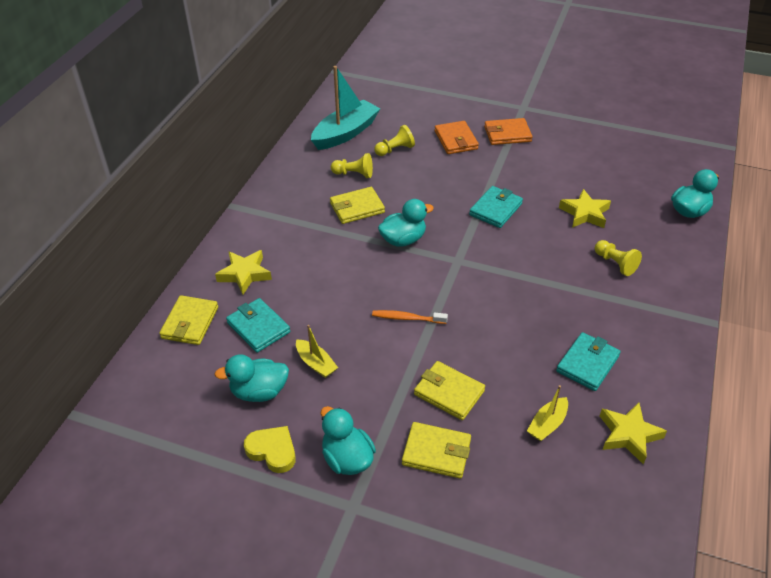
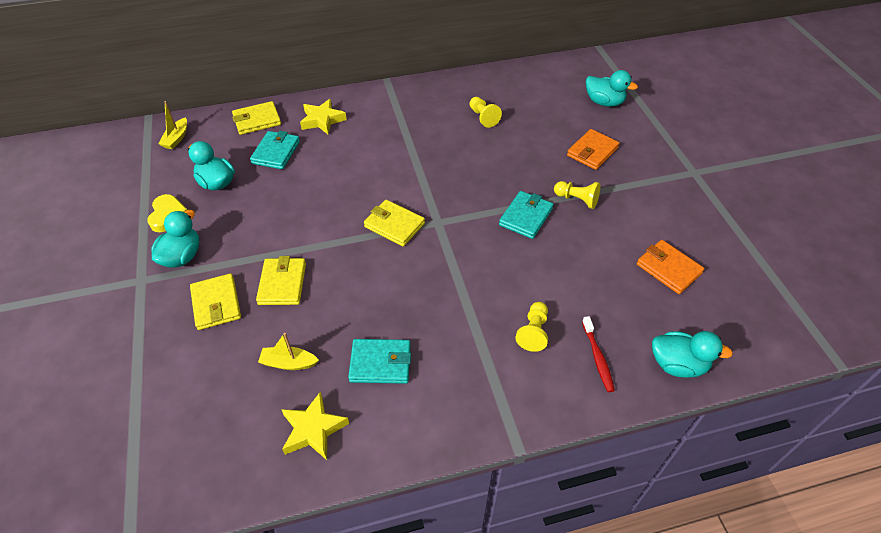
camera: 55 degrees right, 5 degrees up
(316, 363) = (262, 197): yellow boat -> yellow boat (176, 138)
(345, 133) = (527, 90): turquoise boat -> none
(357, 208) = (445, 138): yellow wallet -> yellow wallet (394, 225)
(395, 150) = (538, 124): yellow pawn -> yellow pawn (577, 200)
(403, 240) = (432, 179): turquoise duck -> turquoise duck (604, 102)
(407, 318) = (345, 223): orange toothbrush -> none
(495, 209) = (526, 217): turquoise wallet -> turquoise wallet turned 60 degrees counterclockwise
(507, 134) = (640, 179): orange wallet -> orange wallet (668, 269)
(585, 213) = (584, 280): yellow star -> none
(660, 244) = (597, 358): none -> red toothbrush

